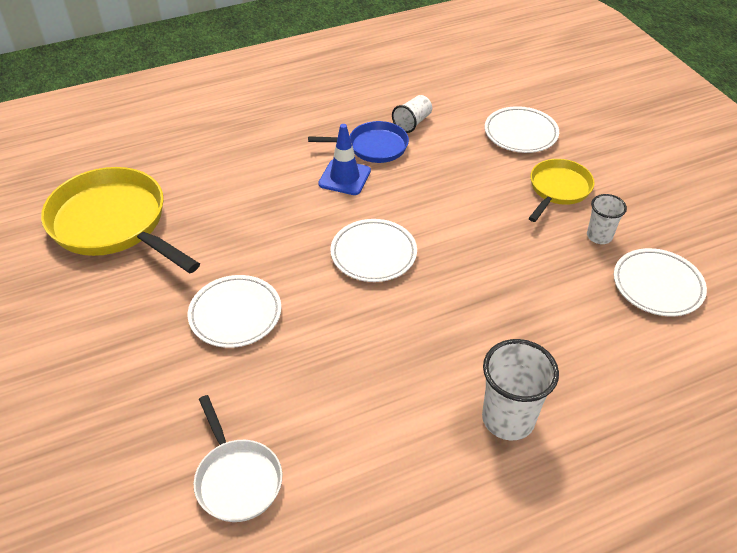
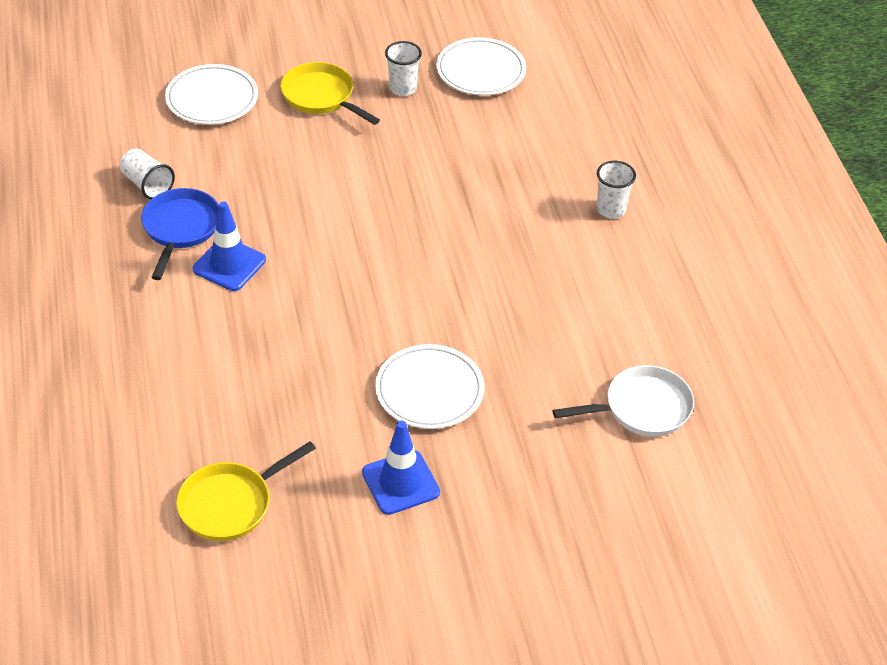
camera: 80 degrees left, 0 degrees up
(113, 224) = (230, 504): yellow pan -> yellow pan, size x0.56
(136, 312) = (400, 482): none -> blue traffic cone
(373, 254) = (371, 261): white plate -> none
(508, 419) = (611, 209): white cup -> white cup, size x0.59

